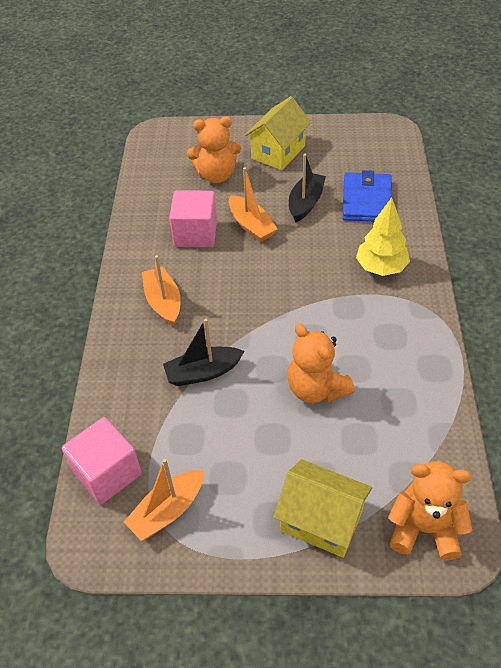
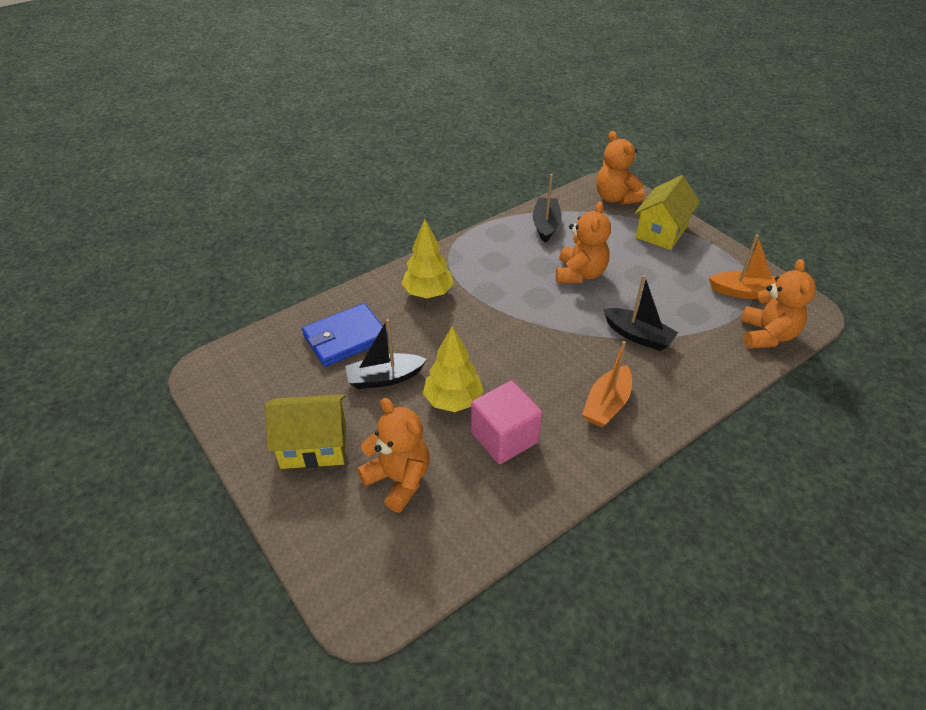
camera: 130 degrees left, 5 degrees down
(107, 473) = (767, 335): pink cube -> orange teddy bear
(251, 226) = (453, 400): orange boat -> yellow tree
(321, 521) = (661, 232): yellow house -> yellow house turned 45 degrees clockwise
(418, 415) = (546, 225): none -> black boat

